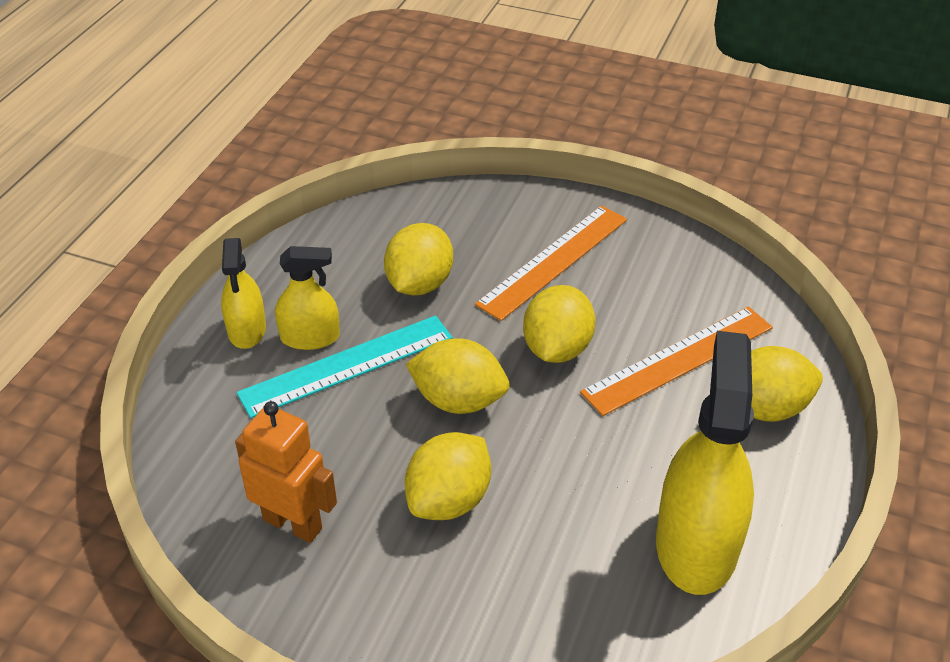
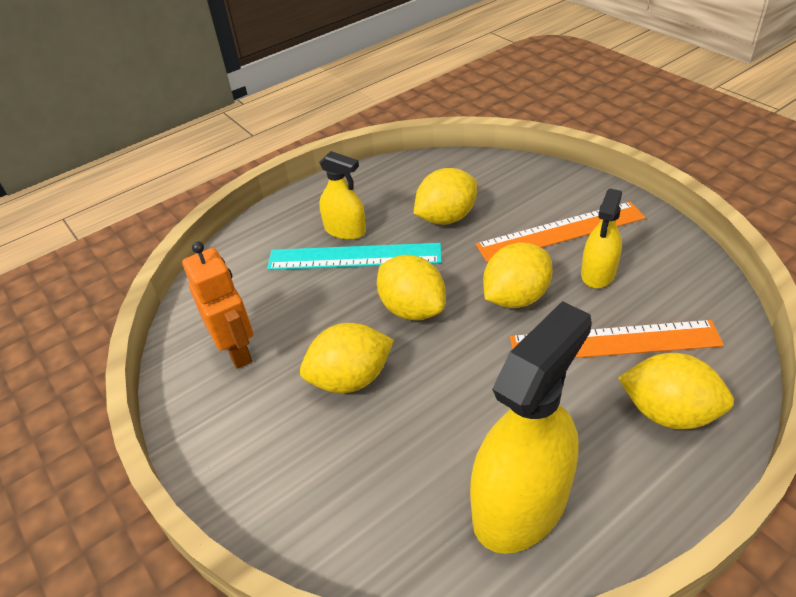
camera: 35 degrees right, 0 degrees up
(247, 330) = (310, 212): yellow spray bottle -> yellow spray bottle (598, 273)

